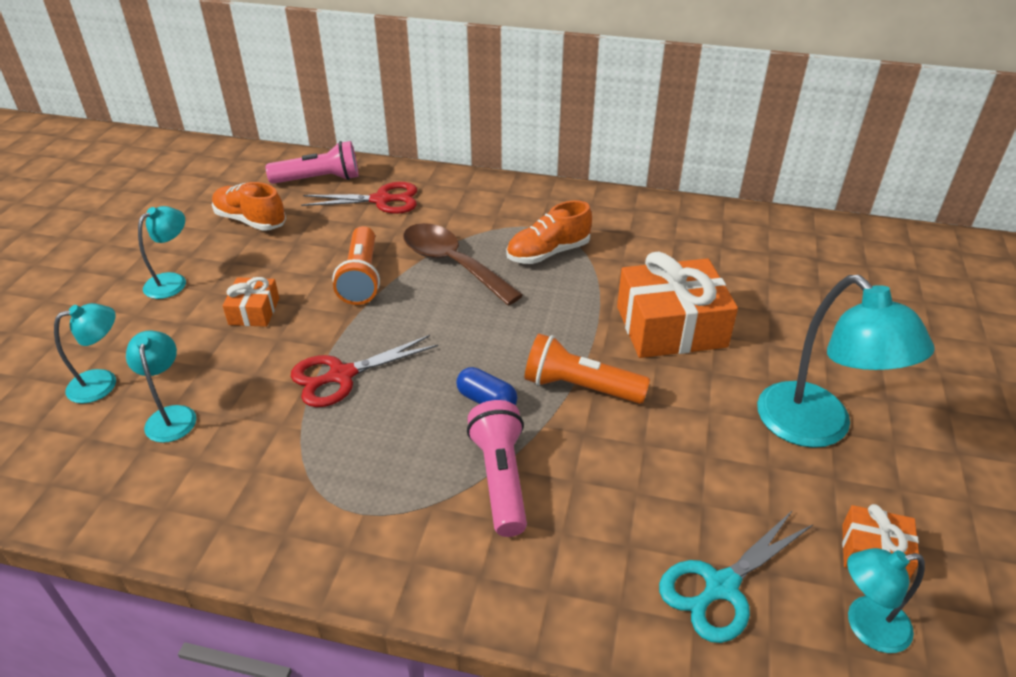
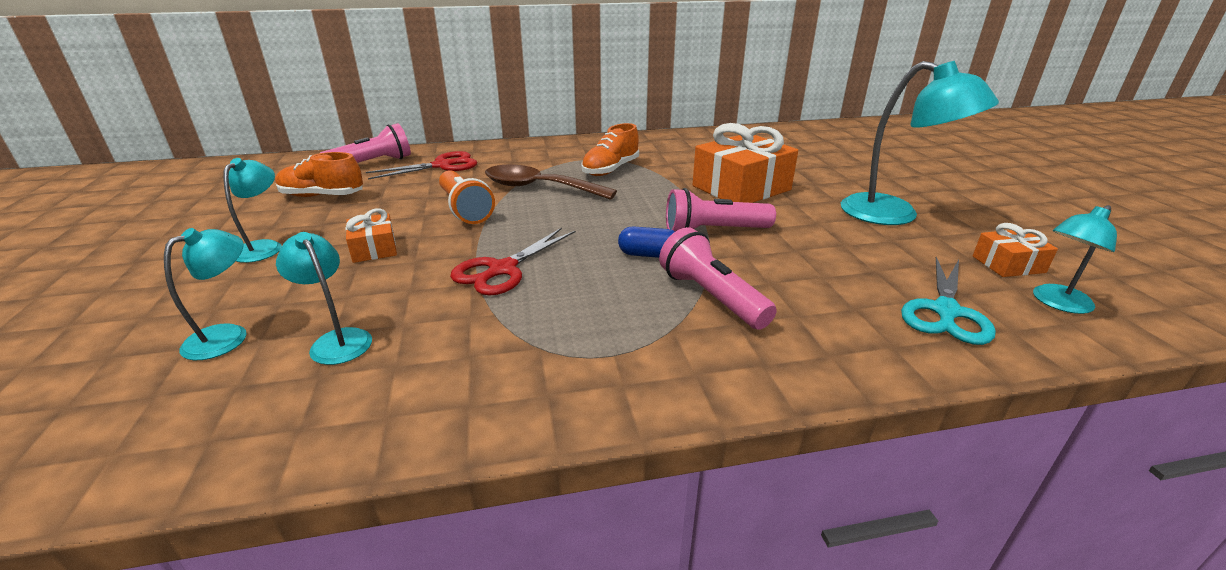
camera: 25 degrees left, 10 degrees down
(580, 387) = (713, 231): orange flashlight -> pink flashlight

